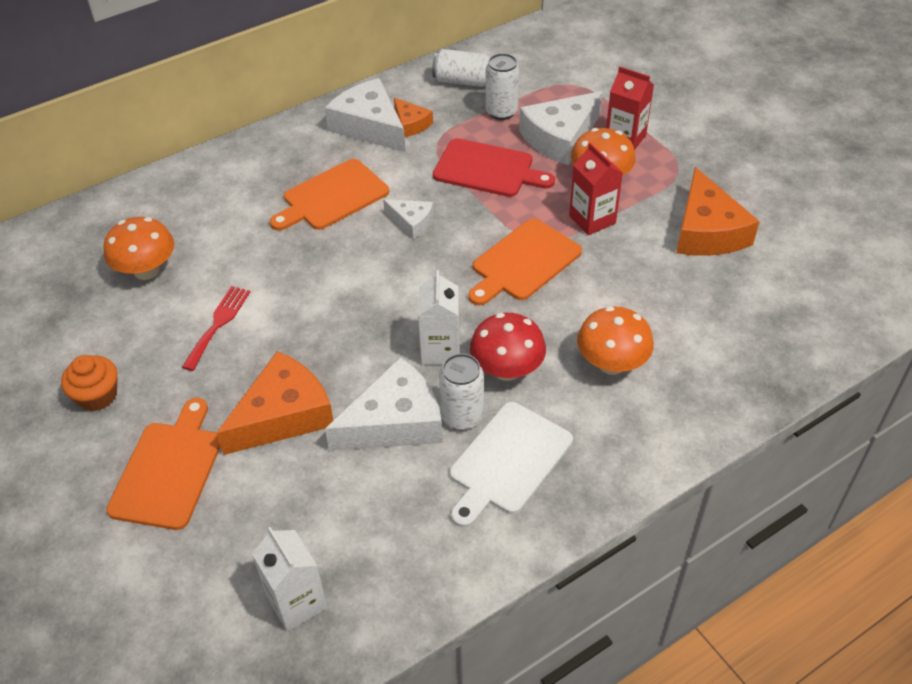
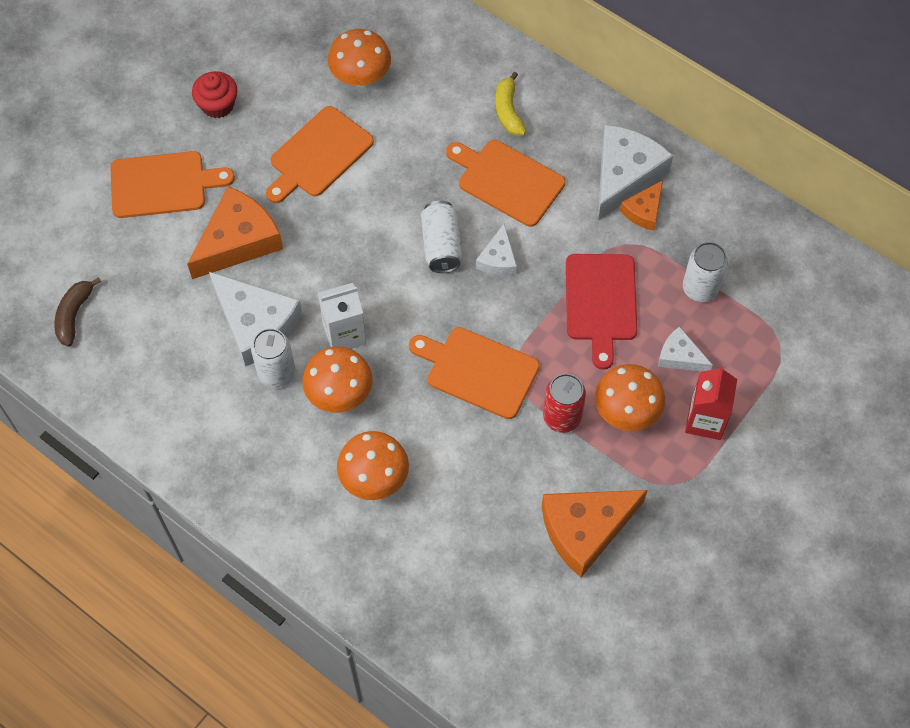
camera: 70 degrees right, 15 degrees up
(97, 396) = (218, 105): orange cupcake -> red cupcake
(218, 324) = (318, 155): red fork -> orange cutting board
(258, 179) = (508, 111): none -> yellow banana
(283, 415) = (238, 241): orange cheese -> orange cheese turned 75 degrees counterclockwise
(297, 602) = (74, 315): white carton -> brown banana
(463, 81) = (737, 237): white can -> white can (441, 245)
(507, 370) = (339, 393): red mushroom -> orange mushroom
(508, 462) = (240, 421): white cutting board -> none
(560, 138) = (680, 356): white cheese -> white cheese, size x0.53
(592, 219) = (562, 417): red carton -> red can

